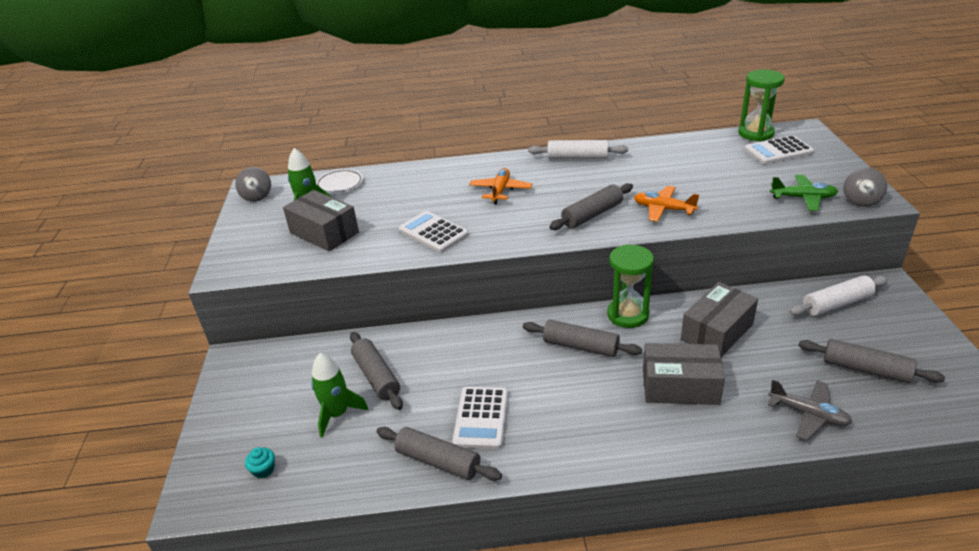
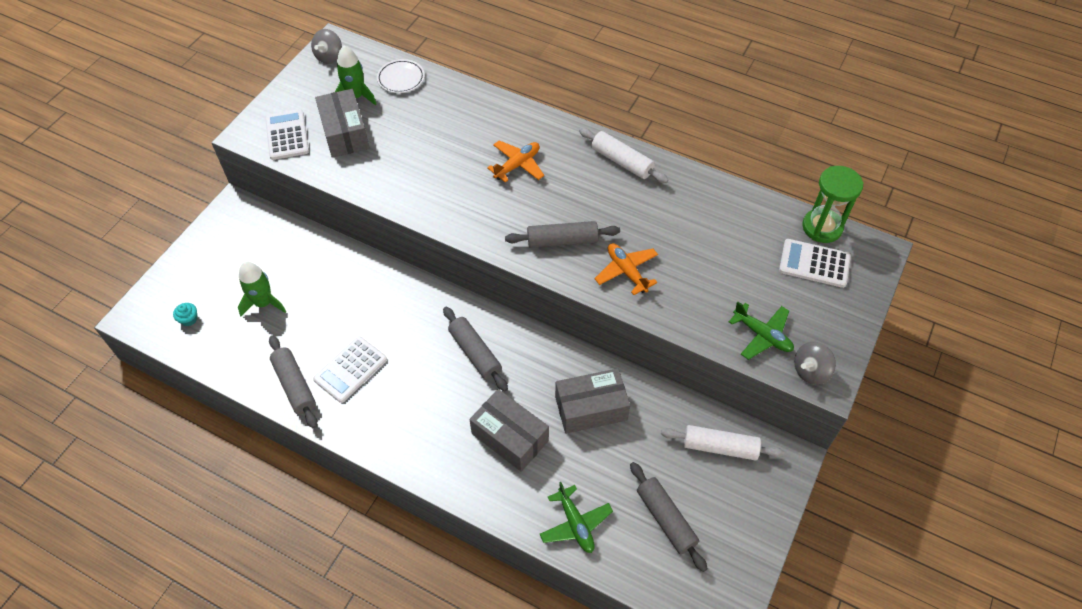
camera: 30 degrees right, 20 degrees up
(376, 376) = (313, 286): grey rolling pin -> none
(433, 232) = (422, 183): white calculator -> white calculator (287, 135)
(627, 315) = (540, 346): green hourglass -> none
(808, 414) = (575, 524): grey plane -> green plane

